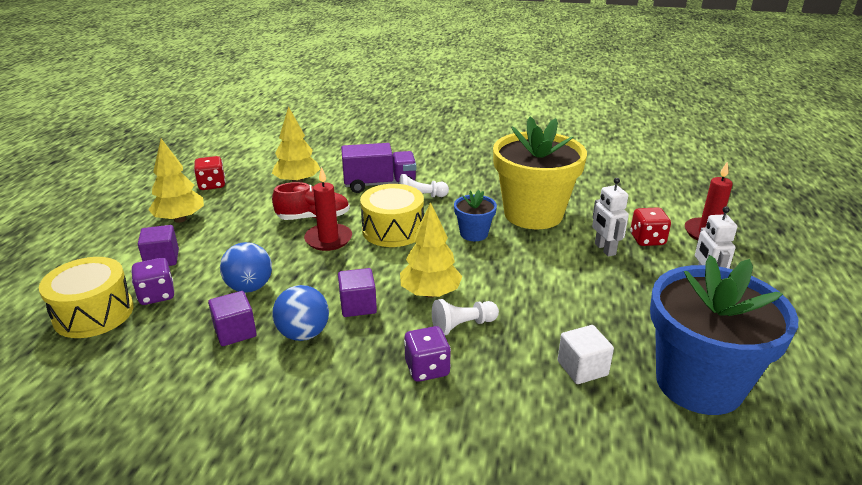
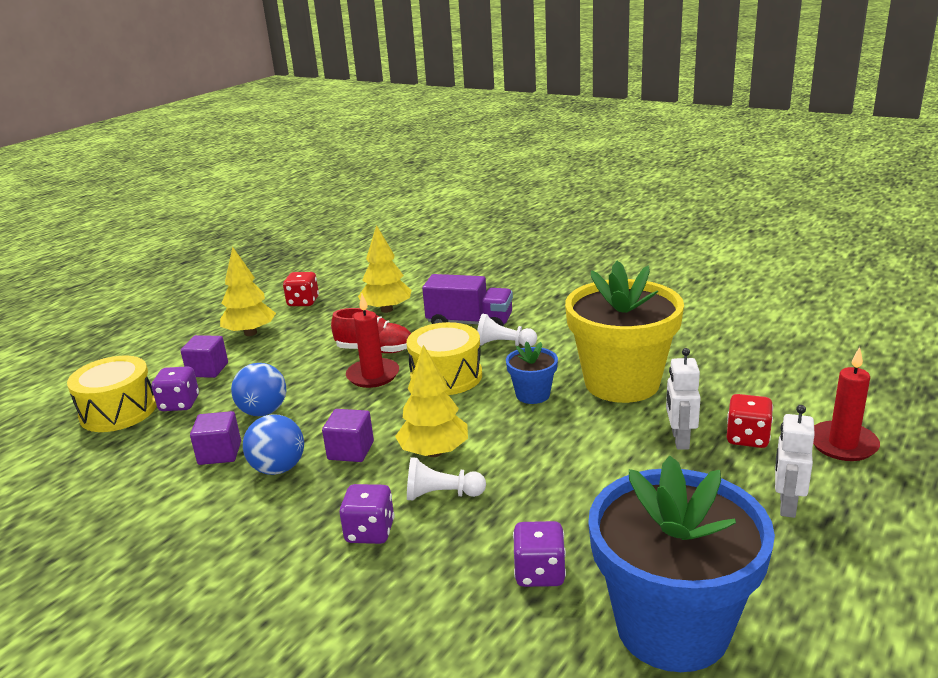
camera: 25 degrees right, 5 degrees down
(582, 368) = (539, 573): white cube -> purple dice

